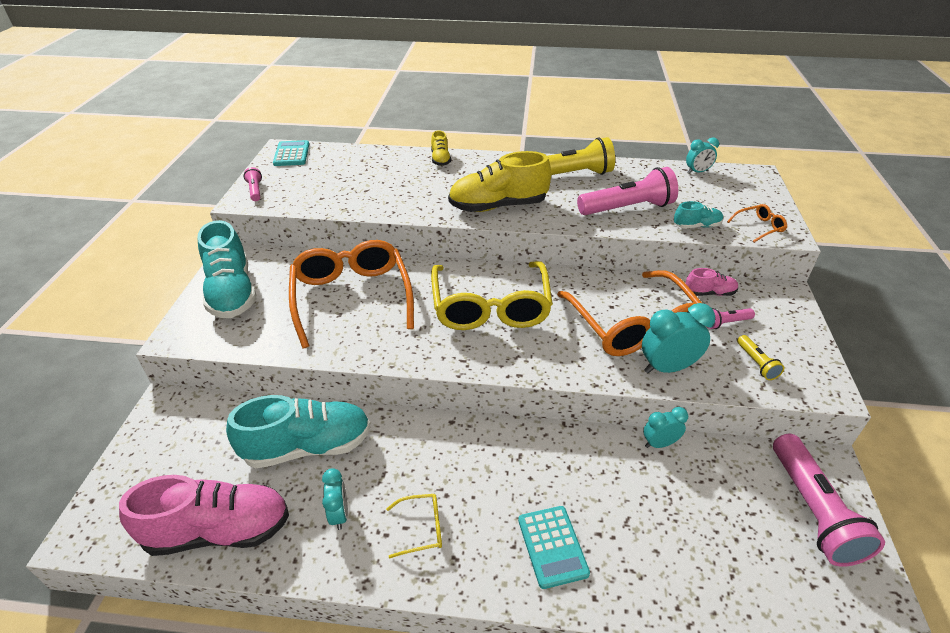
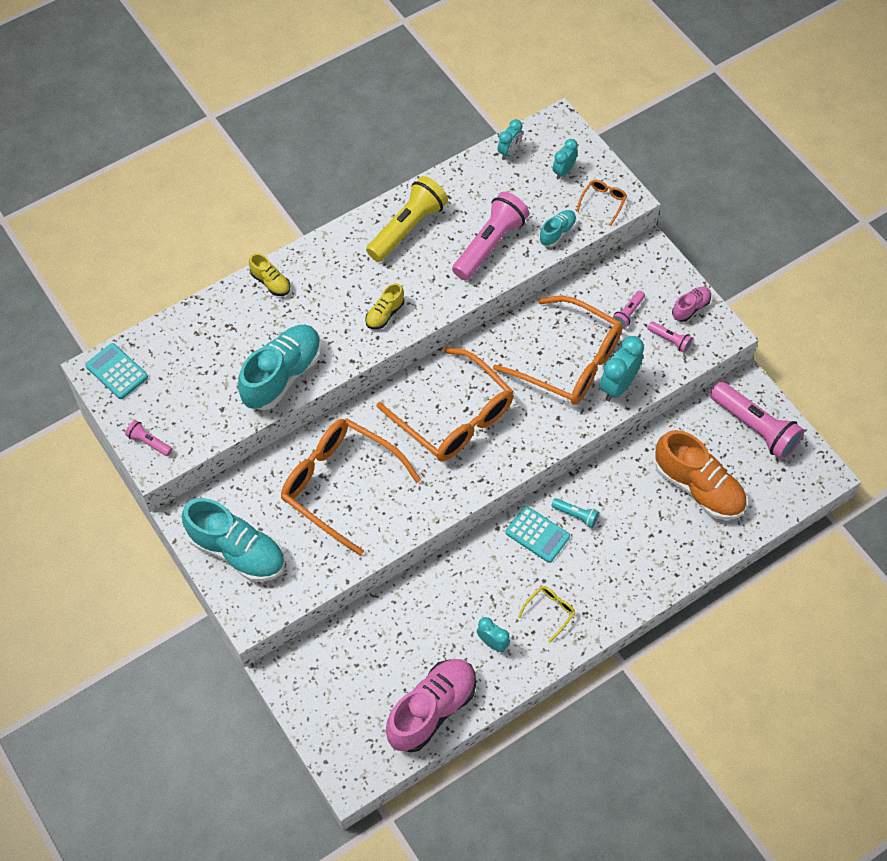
camera: 40 degrees left, 20 degrees up
(308, 446) = (422, 619): turquoise shoe -> turquoise shoe (282, 375)
(490, 307) = (454, 417): yellow glasses -> orange glasses
(498, 206) = (385, 314): yellow shoe -> yellow shoe, size x0.49
(535, 460) = (576, 515): none -> turquoise flashlight
(552, 546) = (632, 563): turquoise calculator -> turquoise calculator (537, 534)
(659, 443) = (641, 444): turquoise clock -> turquoise clock (563, 171)
(695, 524) = (698, 487): none -> orange shoe
(709, 293) = (598, 288): pink shoe -> pink shoe (690, 308)
(756, 363) = (670, 340): yellow flashlight -> pink flashlight

